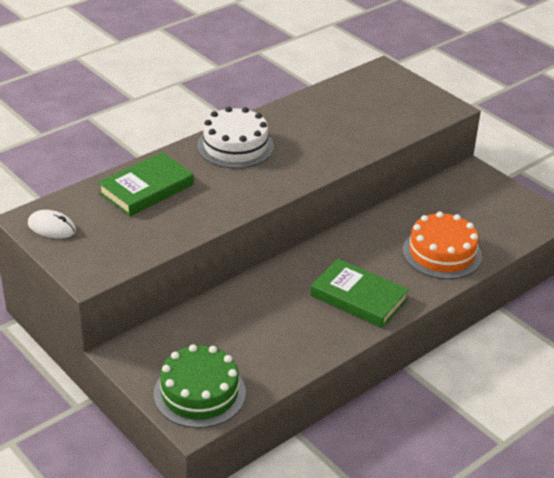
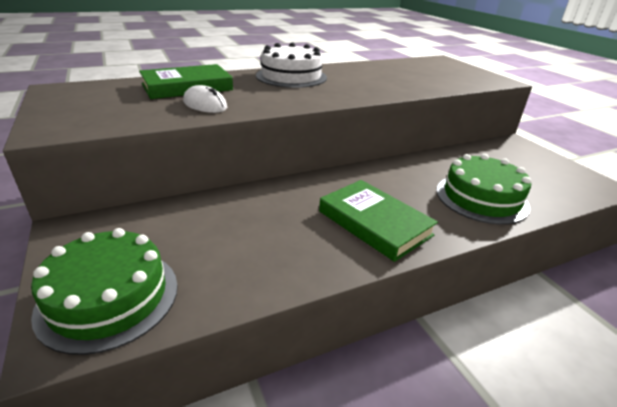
camera: 15 degrees right, 5 degrees down
(52, 227) = (68, 96): white mouse -> white mouse (205, 105)
(442, 253) = (481, 198): orange cake -> green cake

